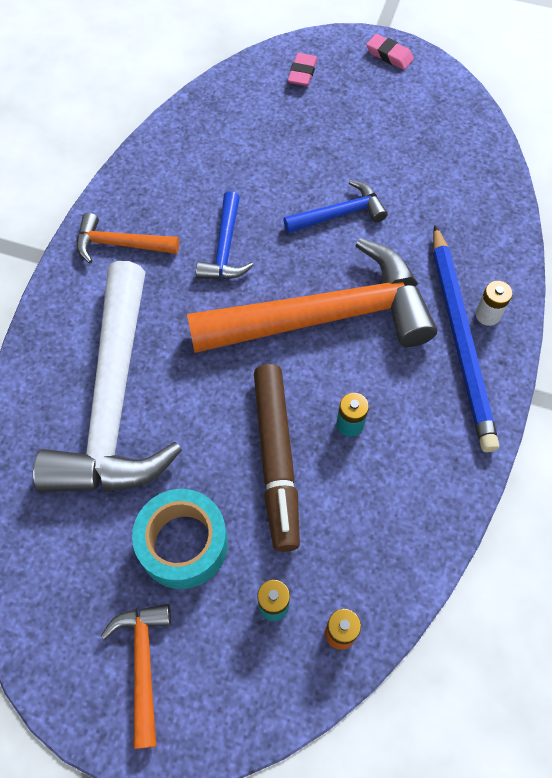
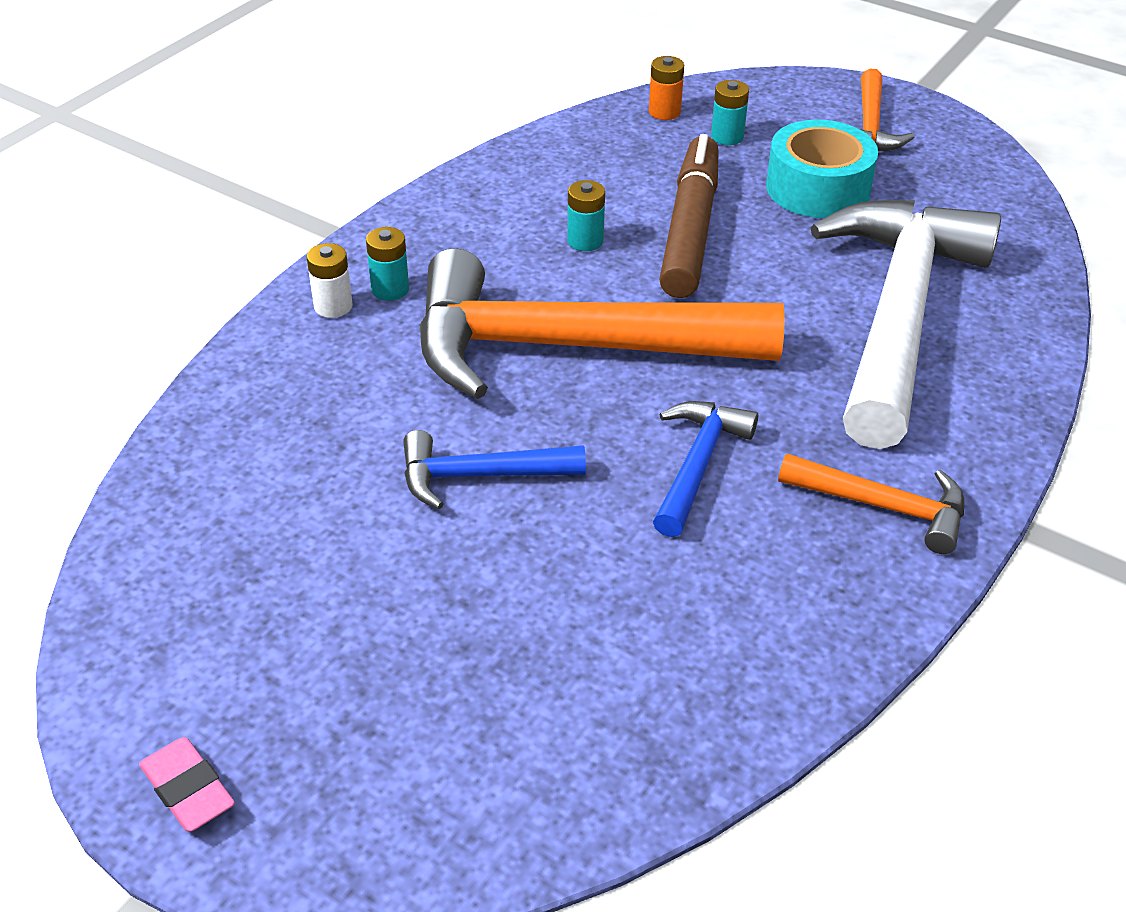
camera: 165 degrees left, 20 degrees down
(302, 73) = (418, 789): pink eraser -> none
(460, 339) = (390, 289): blue pencil -> turquoise battery

